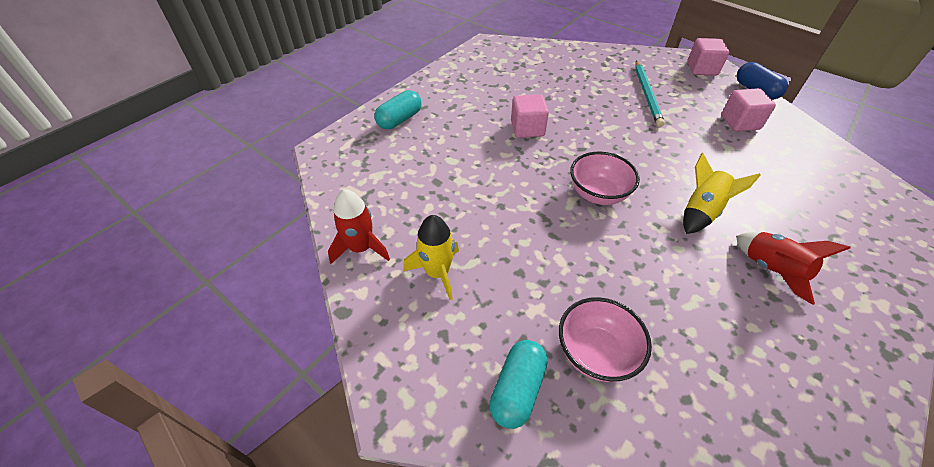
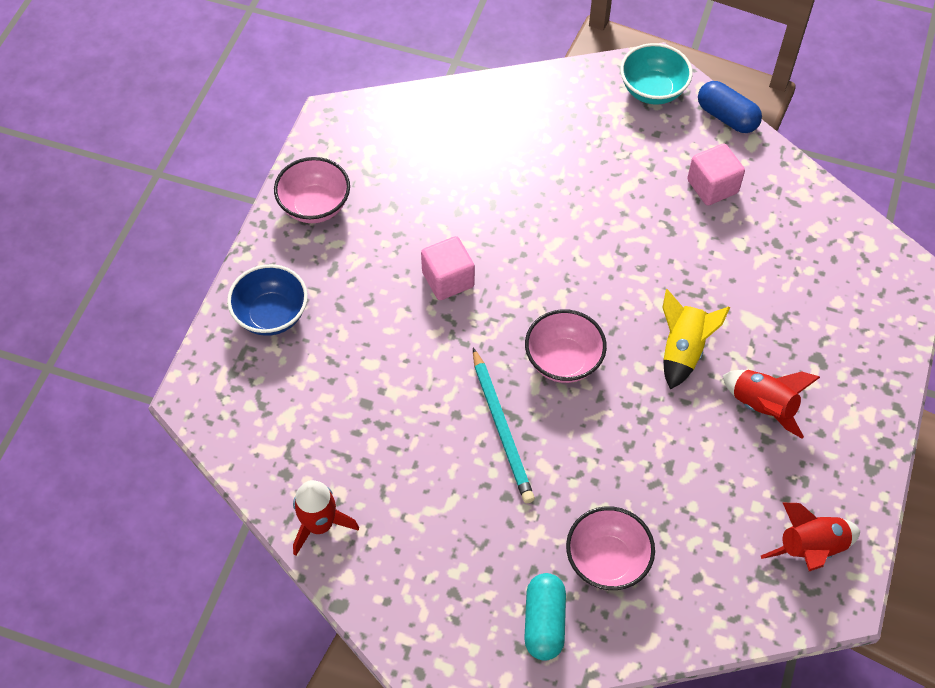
camera: 20 degrees left, 10 degrees up
(399, 120) = (271, 315): turquoise capsule -> blue bowl
(437, 273) = (419, 527): yellow rocket -> none
(456, 76) = (315, 206): none -> pink bowl
(647, 94) = (587, 166): turquoise pencil -> turquoise pencil (502, 427)
(702, 69) = (652, 90): pink cube -> turquoise bowl
(819, 411) = (810, 548): none -> red rocket

